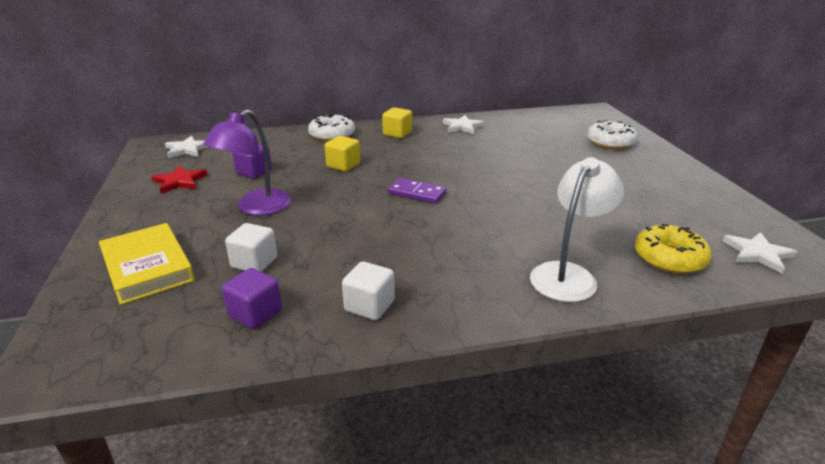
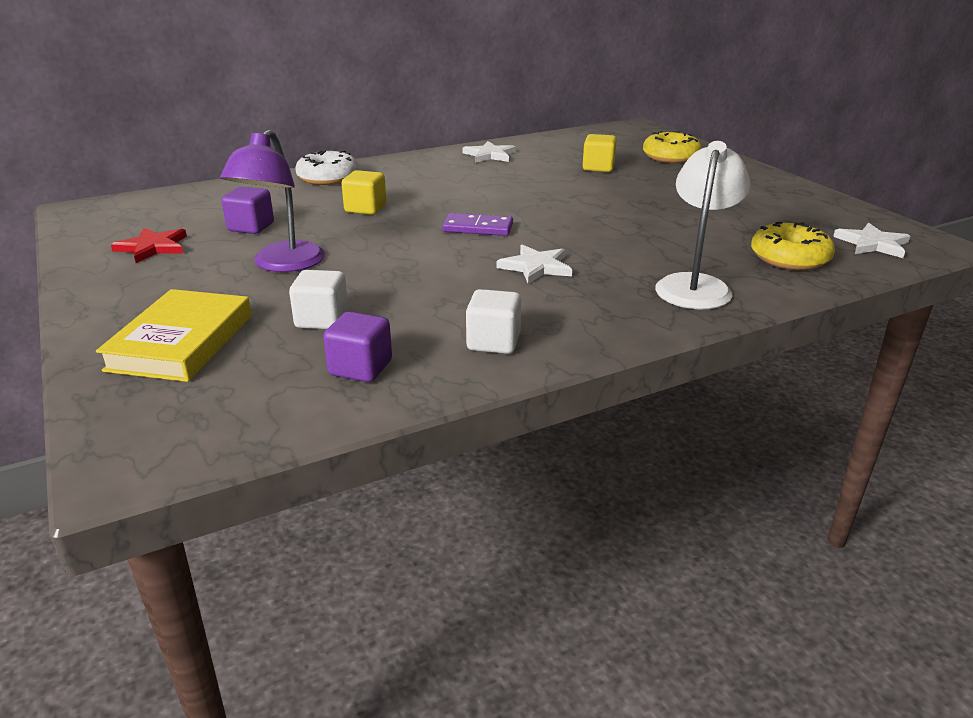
camera: 15 degrees left, 0 degrees up
(147, 267) = (181, 342): yellow book -> yellow book turned 60 degrees clockwise
(187, 149) = (135, 211): white star -> white star (536, 267)
(397, 133) = (412, 169): yellow cube -> yellow cube (598, 167)
(610, 142) = (670, 157): white donut -> yellow donut

